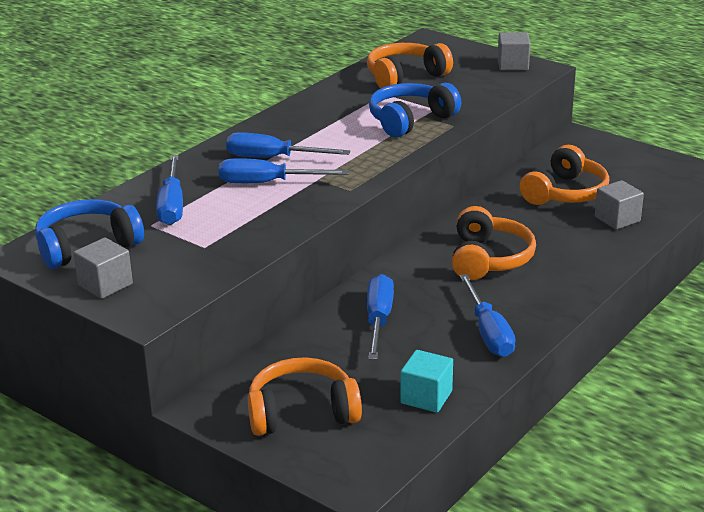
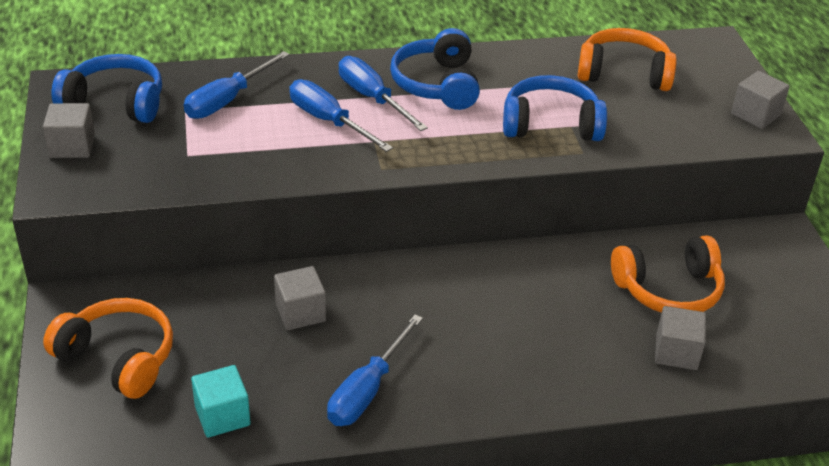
camera: 40 degrees right, 10 degrees up
(301, 132) = (437, 84): none -> blue headphones
(378, 320) = (300, 312): blue screwdriver -> grey cube
(488, 259) = (484, 314): orange headphones -> none

